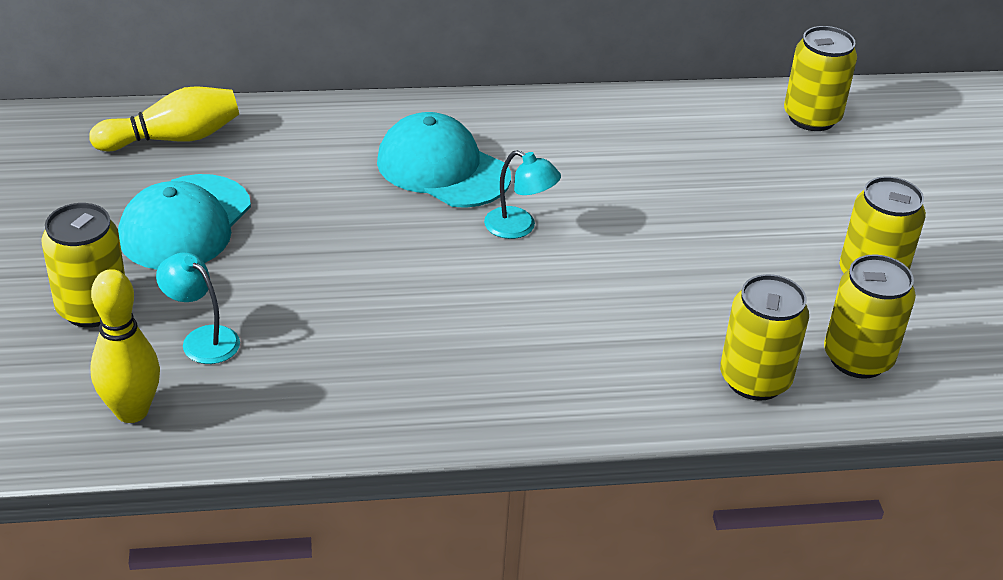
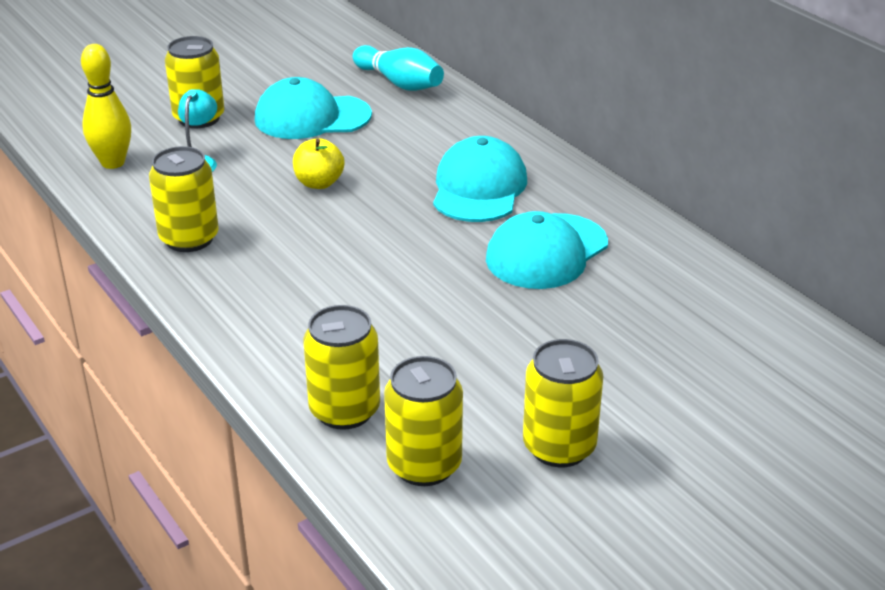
camera: 65 degrees right, 5 degrees down
(173, 138) = (399, 83): yellow bowling pin -> turquoise bowling pin
(337, 265) = (319, 183): none -> yellow apple
(519, 227) = (439, 242): turquoise lamp -> none
(586, 173) = (546, 252): none -> turquoise cap
(811, 117) = (787, 351): yellow can -> yellow can (189, 239)

